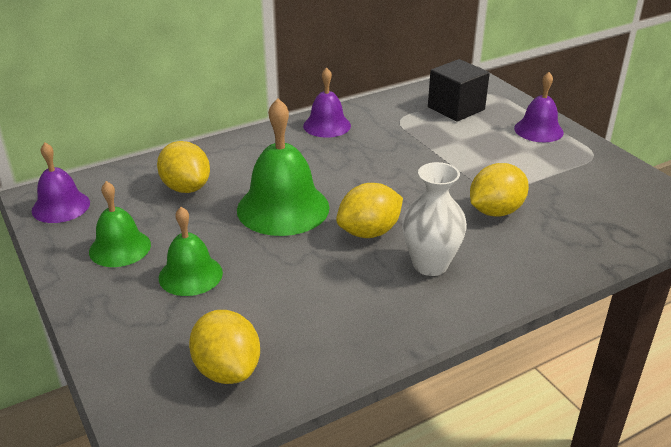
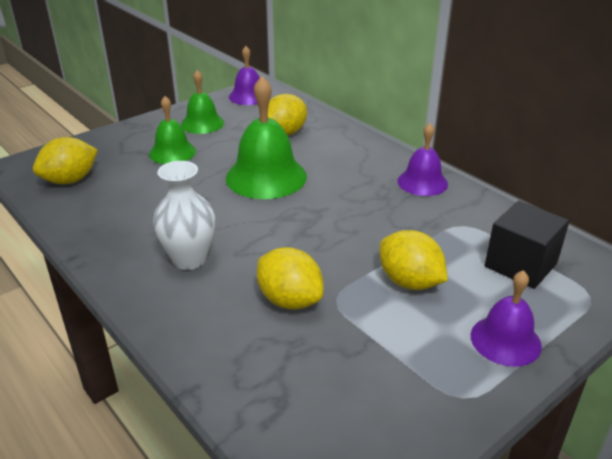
camera: 80 degrees right, 0 degrees up
(369, 232) = (237, 222): yellow lemon -> yellow lemon (409, 282)

